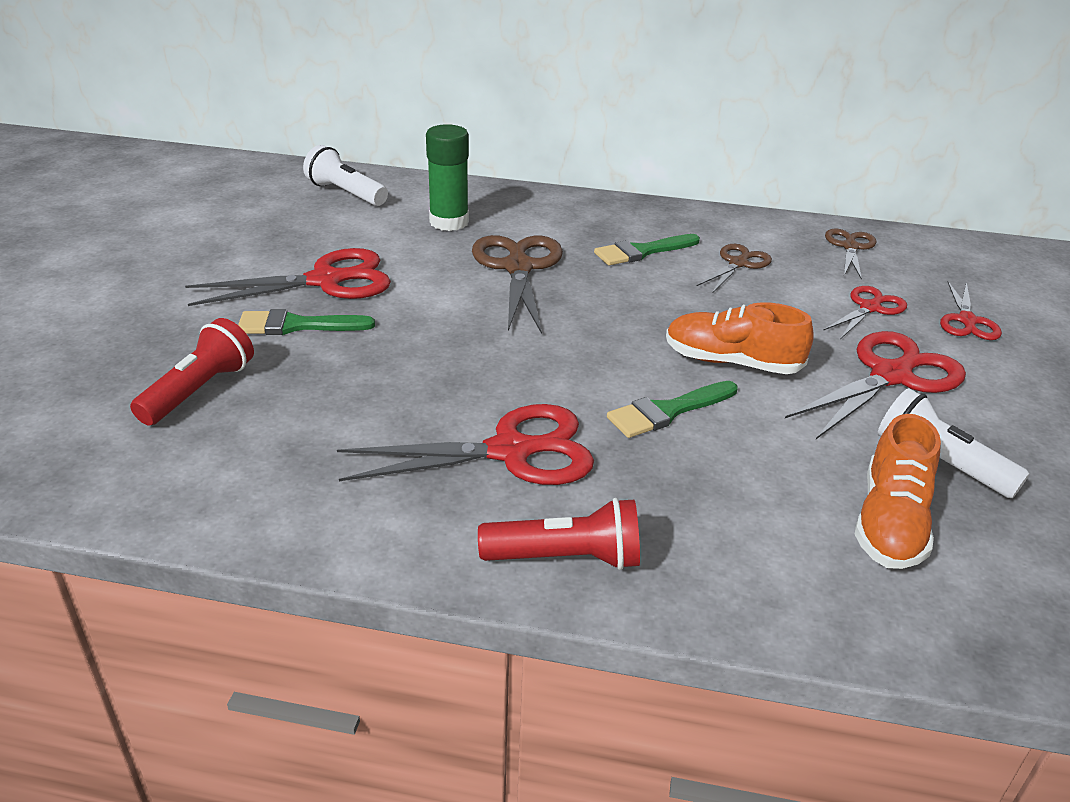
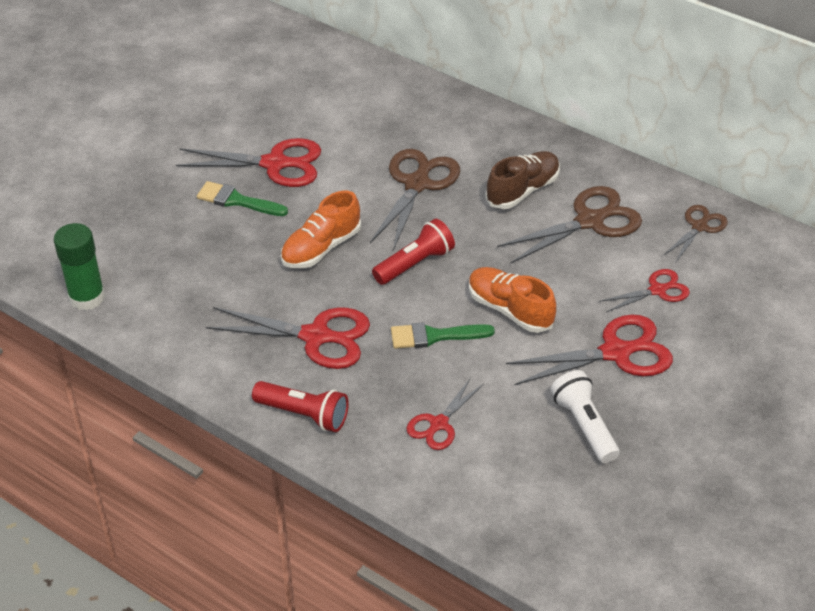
camera: 25 degrees right, 10 degrees up
(199, 390) = (156, 239): red flashlight -> red flashlight (415, 264)
(346, 193) = (333, 74): white flashlight -> none
(449, 222) = (394, 124): green glue stick -> green glue stick (87, 297)
(642, 251) = (522, 190): green brush -> brown shoe
(738, 263) = (590, 221): brown scissors -> brown scissors, size x1.72
(890, 522) = (512, 453): orange shoe -> orange shoe (321, 248)
(967, 321) = (724, 323): red scissors -> red scissors (438, 424)

